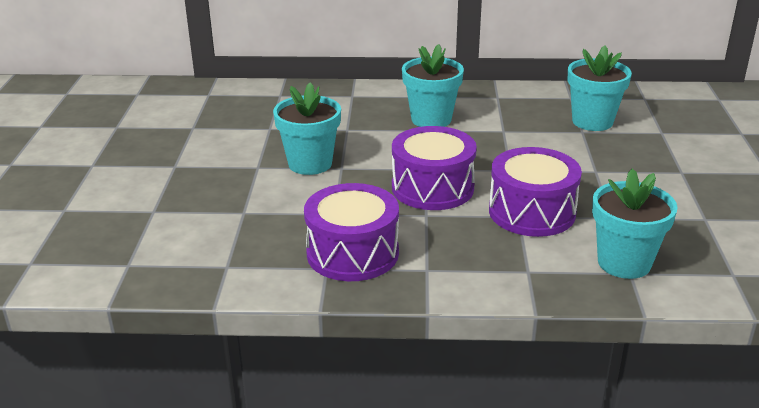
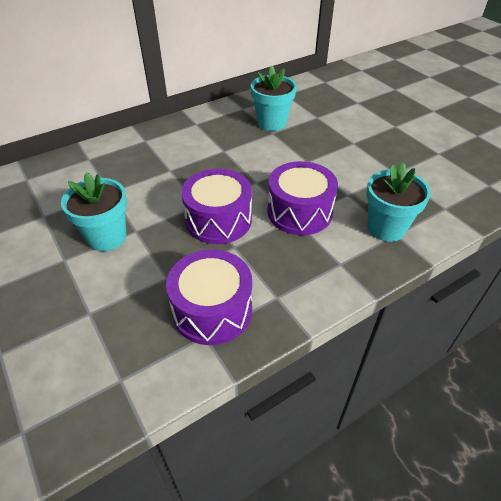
camera: 35 degrees left, 15 degrees up
(431, 119) = (167, 159): turquoise flower pot -> none

